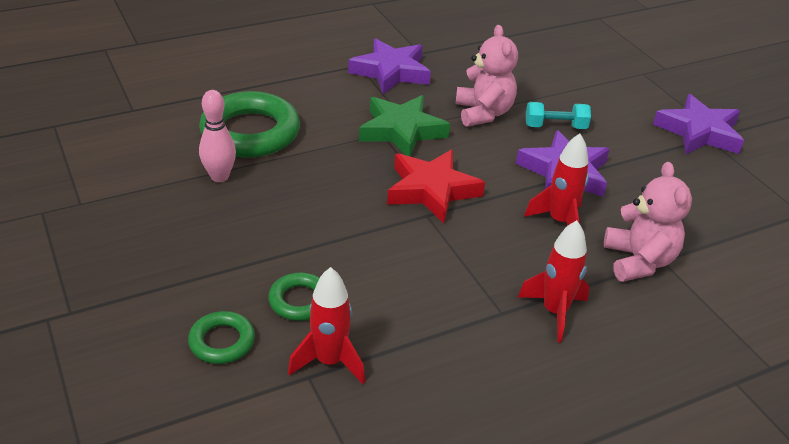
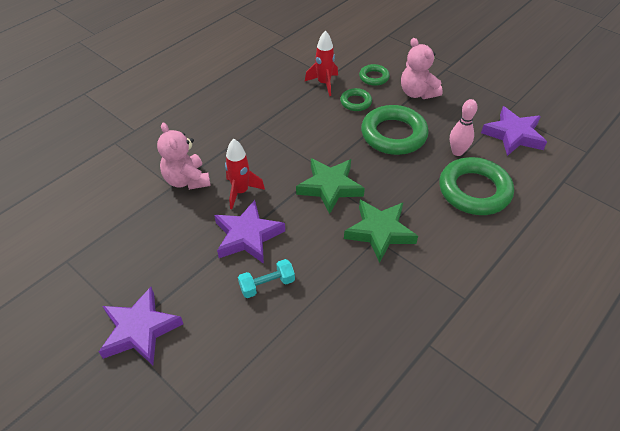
camera: 160 degrees right, 10 degrees up
(285, 227) = (393, 134): none -> green ring
(391, 72) = (433, 301): purple star -> purple star (513, 135)
(432, 190) = (330, 187): red star -> green star
(483, 113) = (330, 277): pink teddy bear -> pink teddy bear (417, 93)
(554, 312) = (230, 135): red rocket -> none

